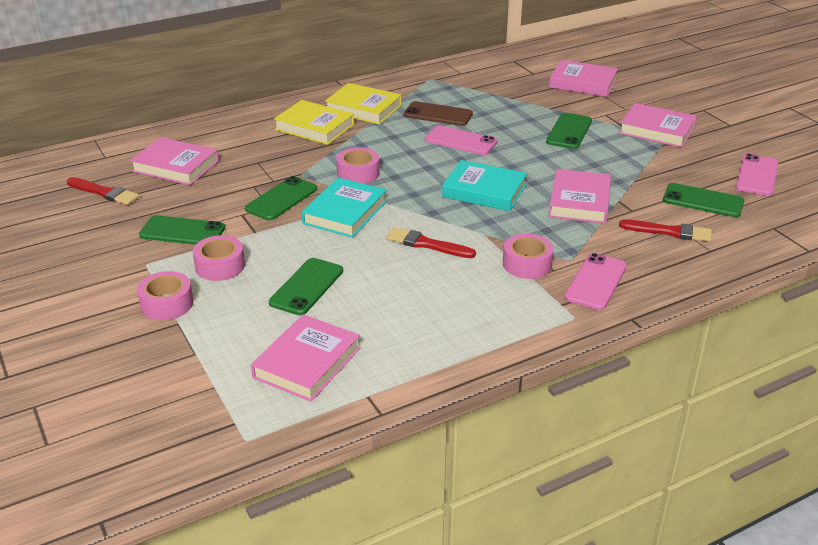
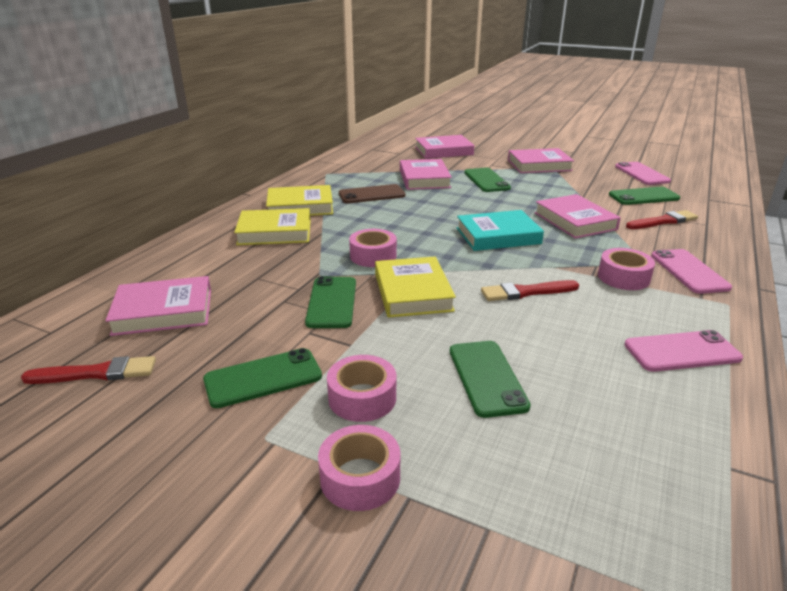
camera: 35 degrees left, 5 degrees down
(307, 363) = (620, 464): pink book -> pink book (424, 179)
(345, 212) = (413, 292): turquoise book -> yellow book
(460, 141) = (420, 207): pink phone -> pink phone (682, 352)

